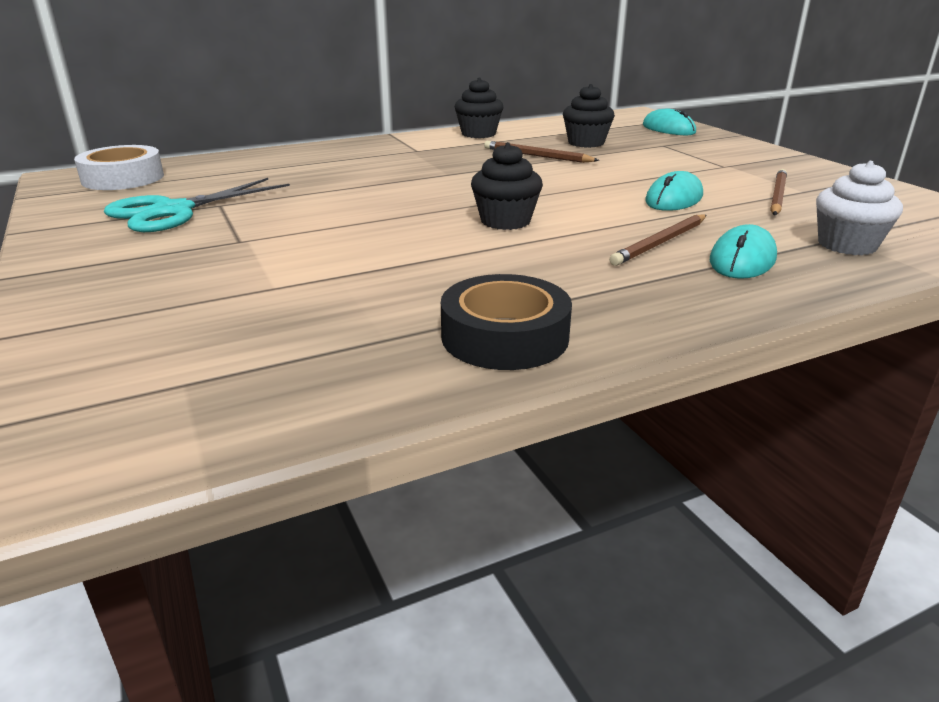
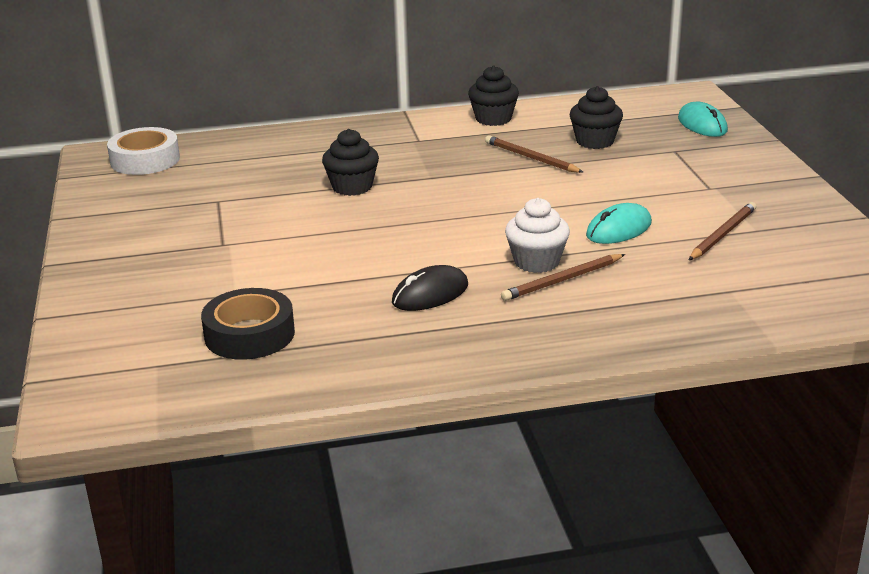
camera: 15 degrees right, 0 degrees up
(173, 211) = (178, 205): turquoise scissors -> none
(505, 221) = (447, 243): black cupcake -> black cupcake (352, 187)
(505, 336) = (378, 355): black tape -> black tape (249, 334)
(523, 267) = (430, 294): none -> black mouse
(742, 259) = (617, 305): turquoise mouse -> none
(847, 245) = (725, 299): white cupcake -> white cupcake (536, 262)

